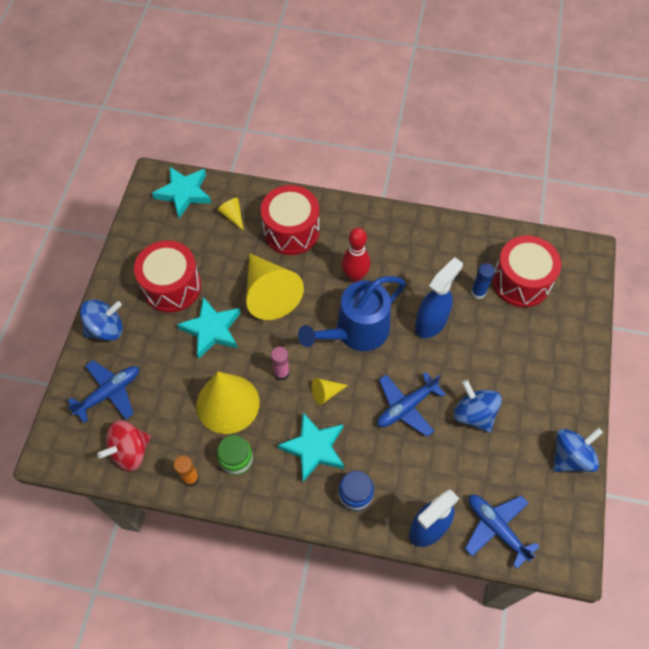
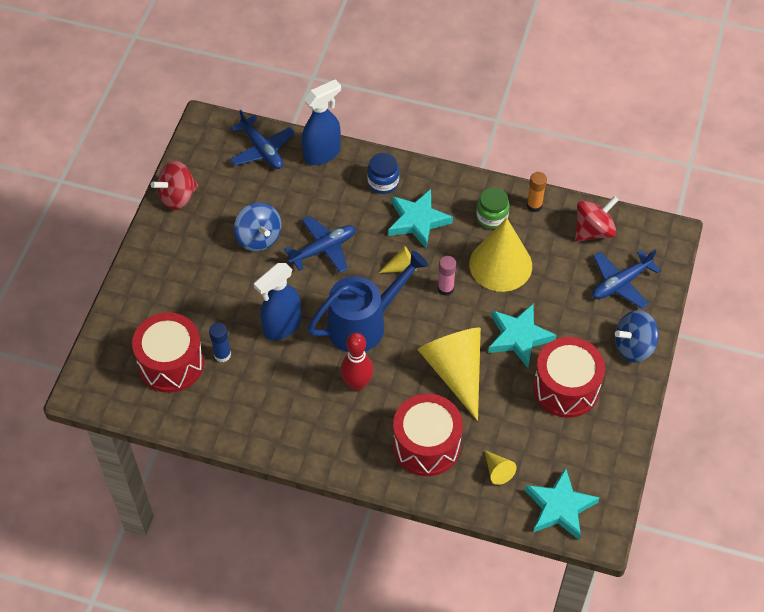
camera: 175 degrees left, 5 degrees down
(570, 457) = (177, 197): blue spinning top -> red spinning top

